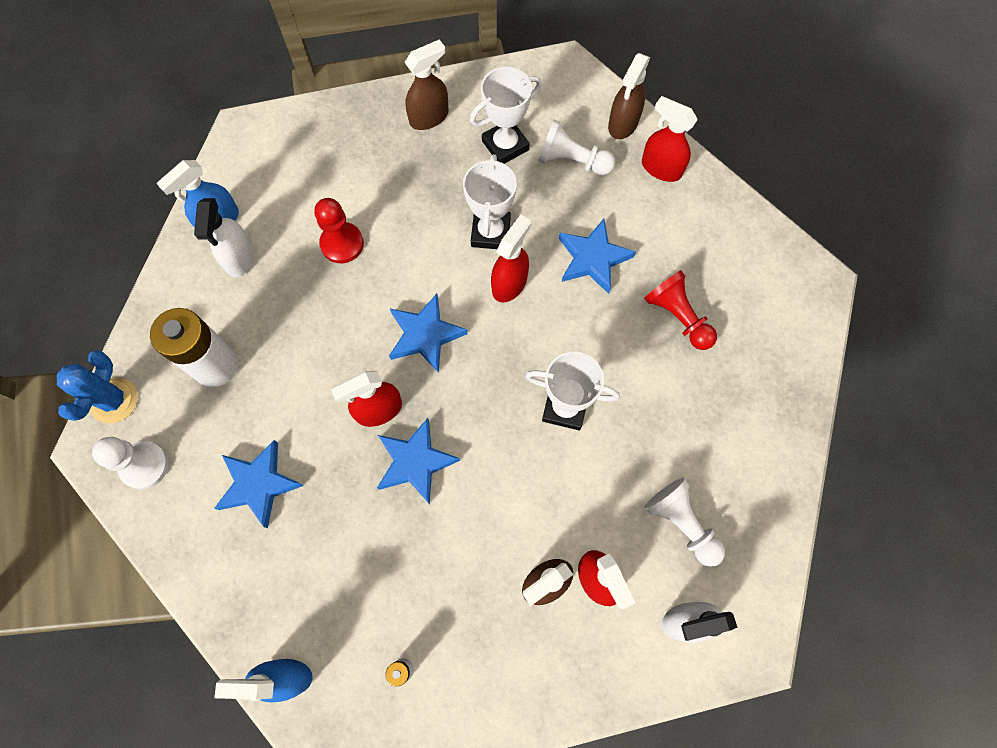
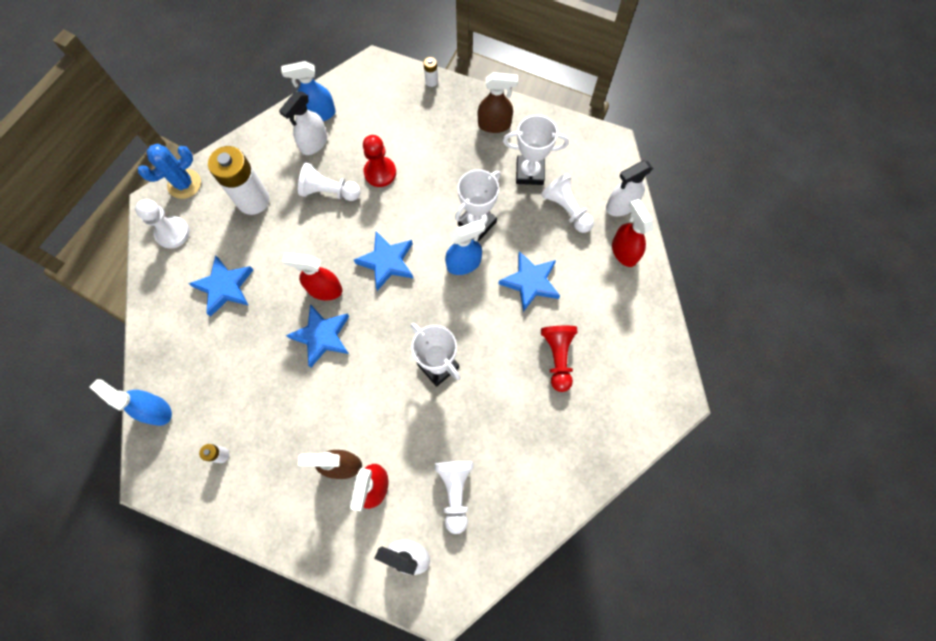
camera: 35 degrees right, 0 degrees up
(299, 300) = (329, 191): none -> white pawn
(323, 110) = (431, 81): none -> white battery
(509, 283) = (464, 263): red spray bottle -> blue spray bottle
(623, 124) = (621, 206): brown spray bottle -> white spray bottle

